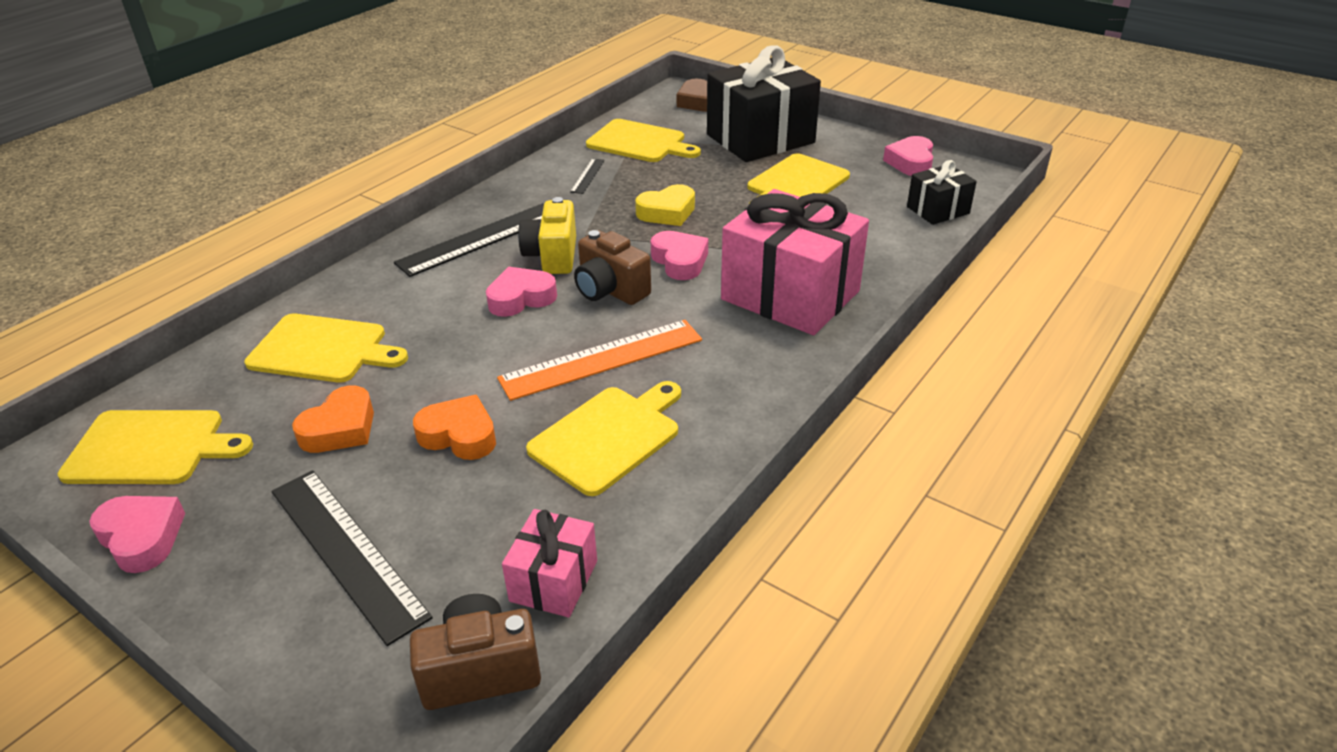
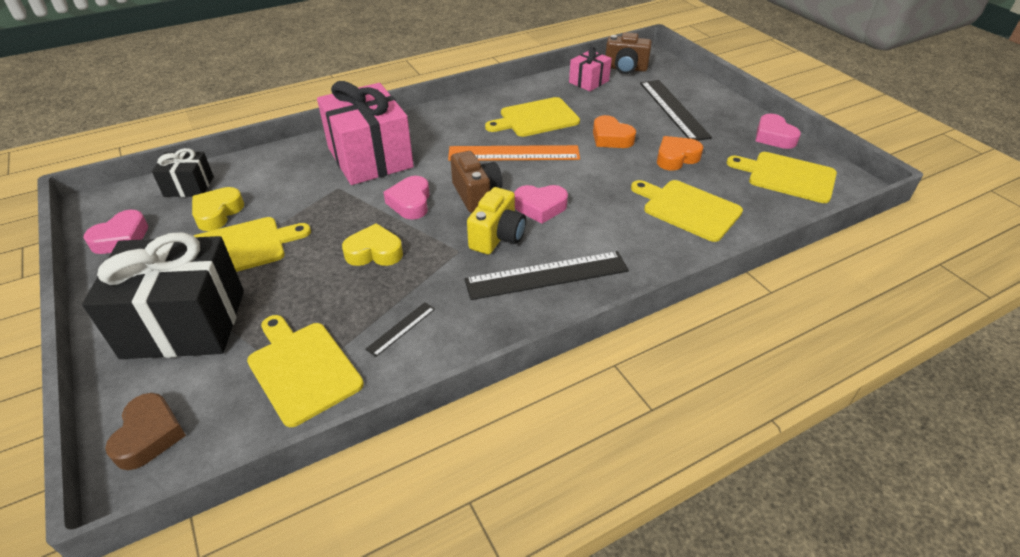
camera: 155 degrees left, 5 degrees up
(864, 199) = (218, 213): none -> yellow heart

